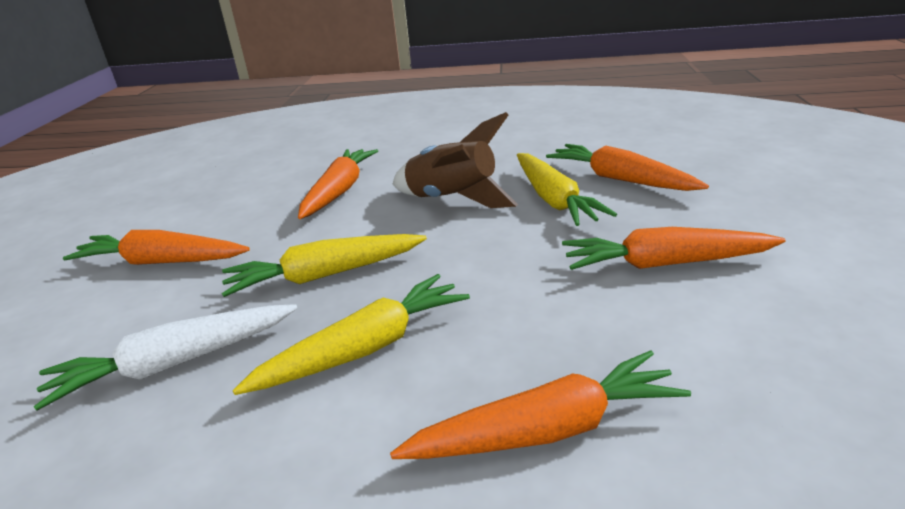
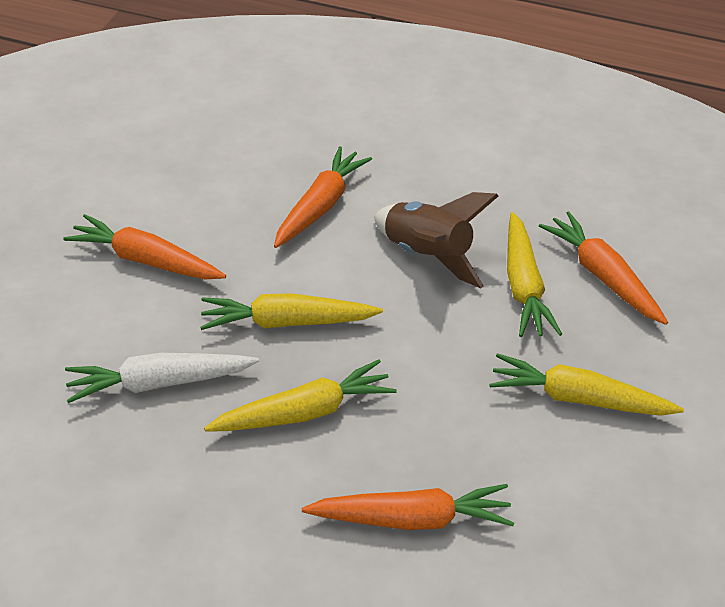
camera: 10 degrees right, 15 degrees up
(664, 264) = (578, 398): orange carrot -> yellow carrot

